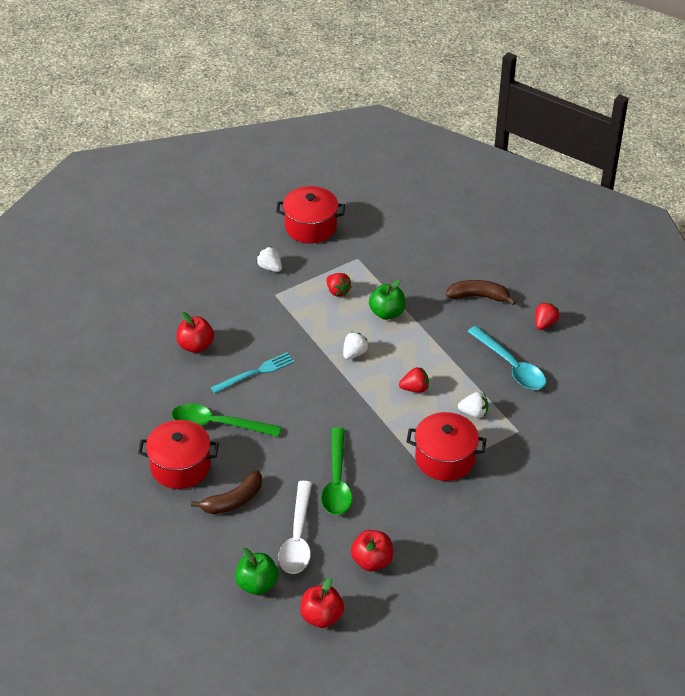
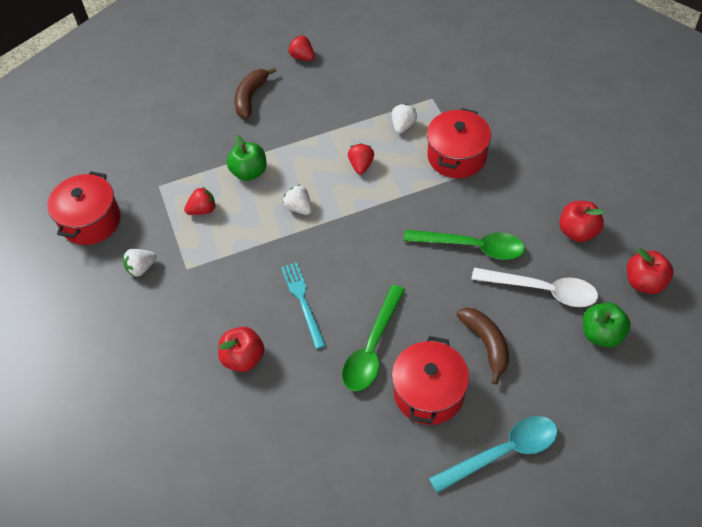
camera: 75 degrees left, 10 degrees up
(511, 366) = (350, 89): turquoise spoon -> turquoise spoon (503, 452)

